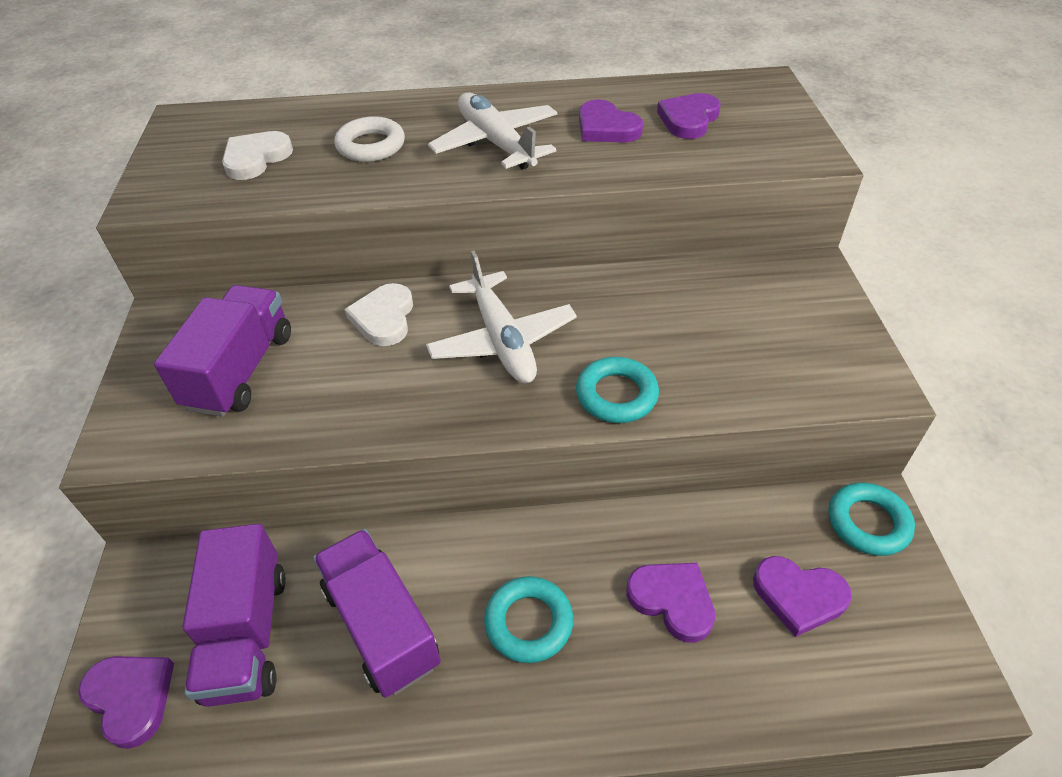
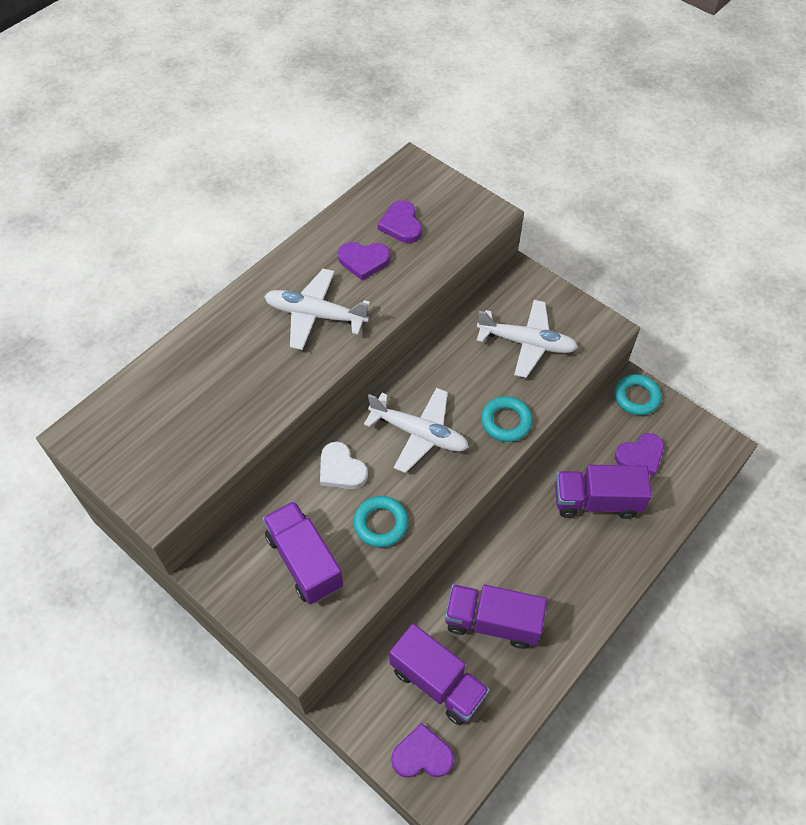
camera: 45 degrees left, 10 degrees up
(256, 158) = (182, 428): white heart -> none
(371, 146) = (242, 368): white ring -> none
(529, 622) = (551, 563): turquoise ring -> turquoise ring (381, 523)
(672, 600) = (596, 501): purple heart -> purple truck
(742, 336) = (527, 343): none -> white plane

